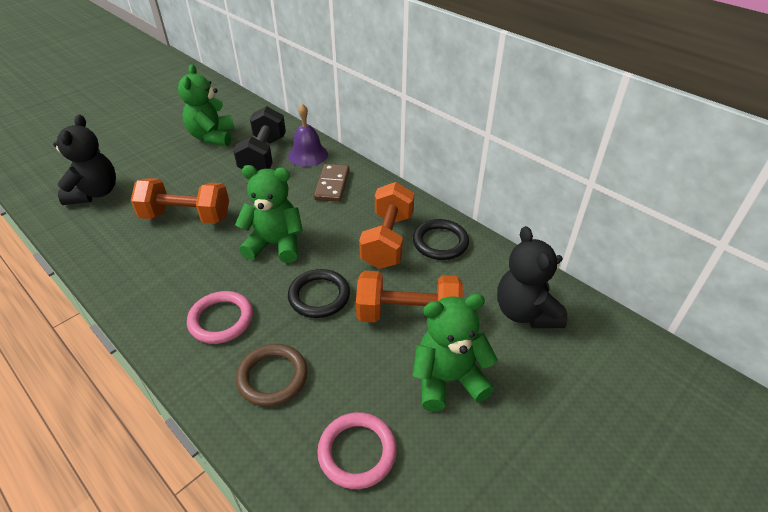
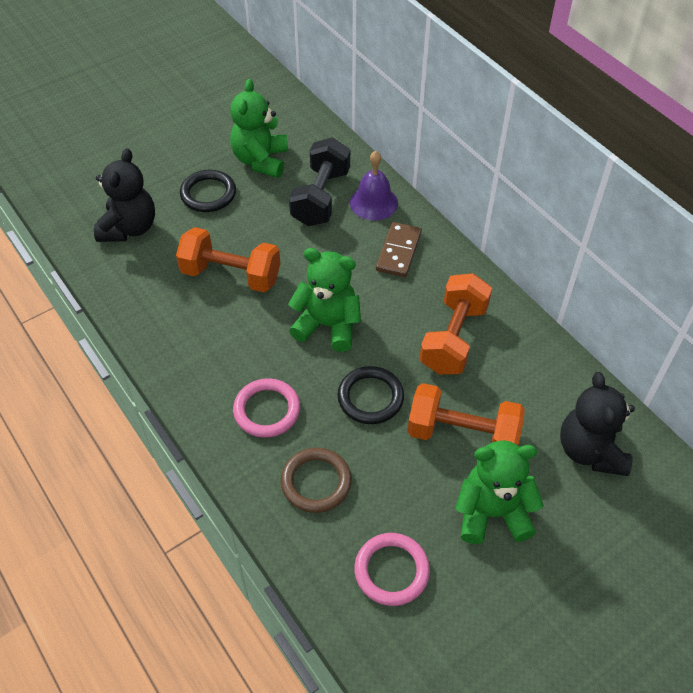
camera: 10 degrees right, 10 degrees up
(440, 242) = (513, 349): black ring -> black ring (208, 194)

